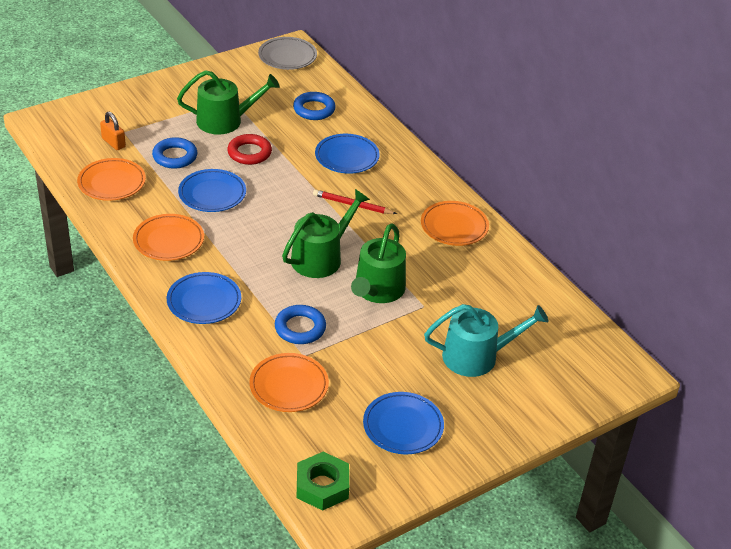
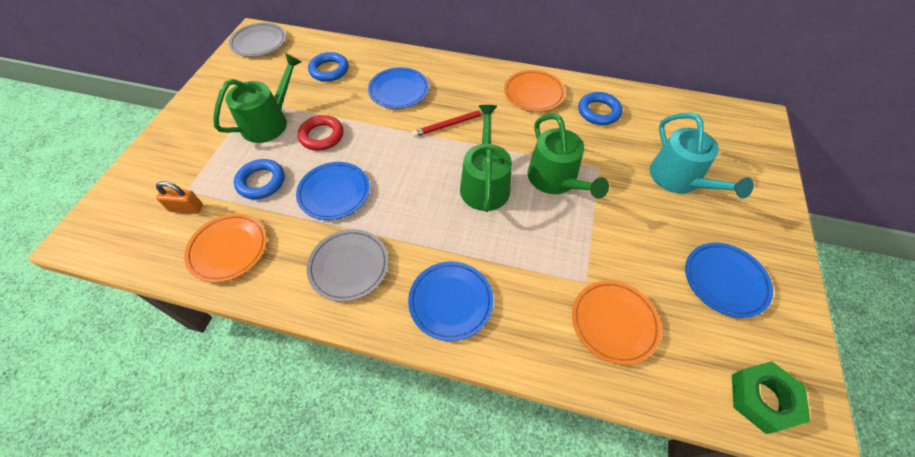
camera: 40 degrees left, 15 degrees up
(168, 241) = (349, 266): orange plate -> grey plate
(300, 328) = (551, 259): blue ring -> blue ring (598, 112)
(477, 356) = (679, 179): turquoise watering can -> turquoise watering can turned 120 degrees clockwise

